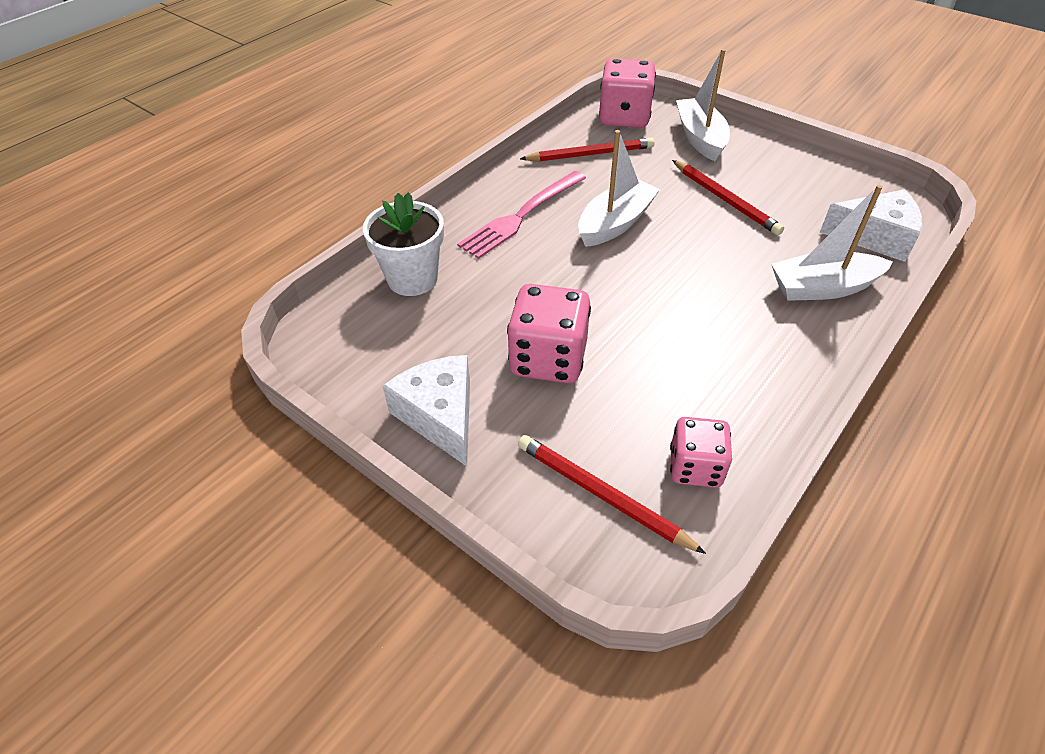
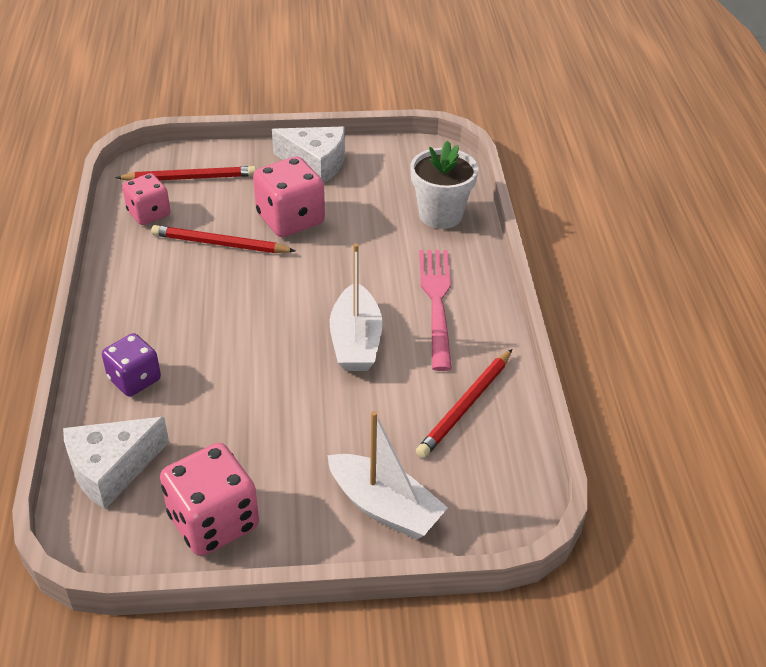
camera: 135 degrees right, 5 degrees down
(624, 117) = (497, 486): pink dice -> pink dice (213, 521)
(725, 200) = (285, 428): red pencil -> red pencil (220, 244)
(822, 288) = (134, 379): white boat -> purple dice

